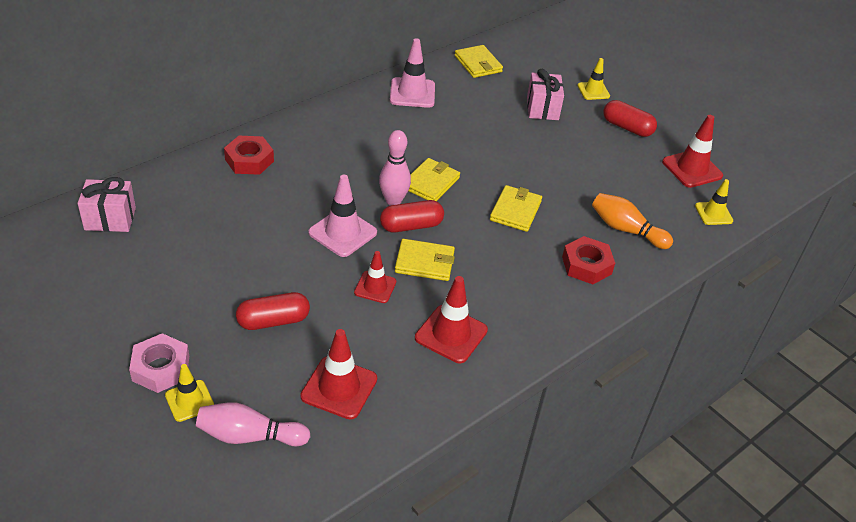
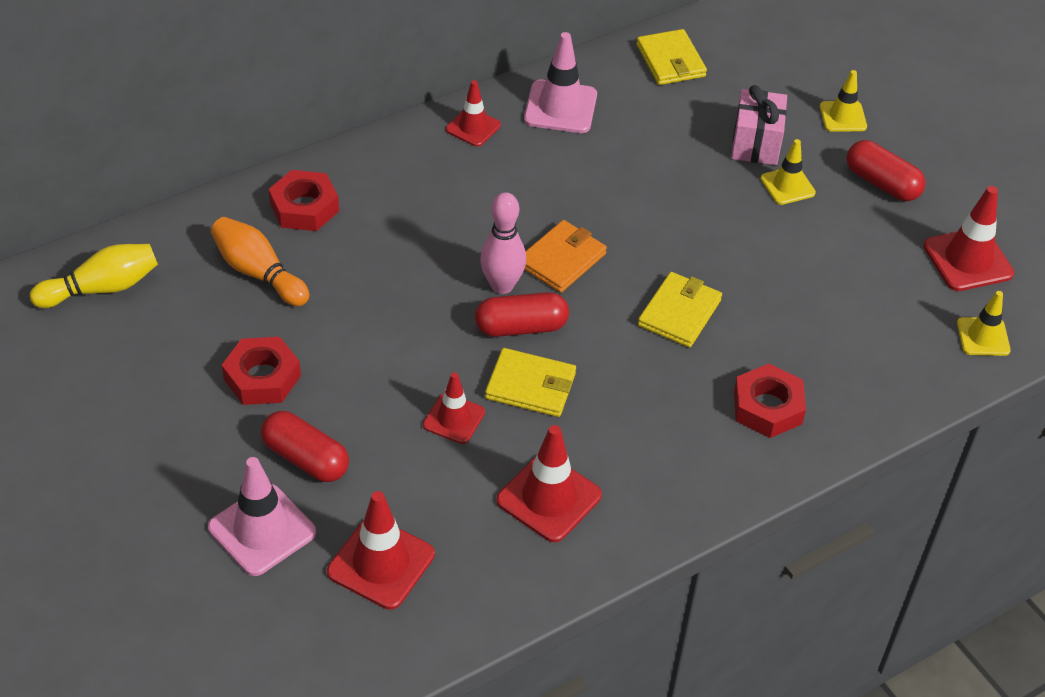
camera: 10 degrees right, 5 degrees up
(110, 219) = (102, 288): pink gift -> yellow bowling pin
(161, 368) = (148, 514): pink nut -> none
(189, 401) = (180, 564): yellow traffic cone -> yellow traffic cone (787, 186)
(234, 269) = (262, 377): none -> red nut
(249, 436) = (252, 620): pink bowling pin -> none
(273, 321) = (305, 459): red capsule -> red capsule turned 45 degrees clockwise
(342, 233) = (421, 331): pink traffic cone -> pink traffic cone (262, 530)
(357, 107) = (473, 127): none -> red traffic cone
(430, 183) = (562, 259): yellow wallet -> orange wallet
(626, 230) = (840, 354): orange bowling pin -> orange bowling pin (259, 273)

